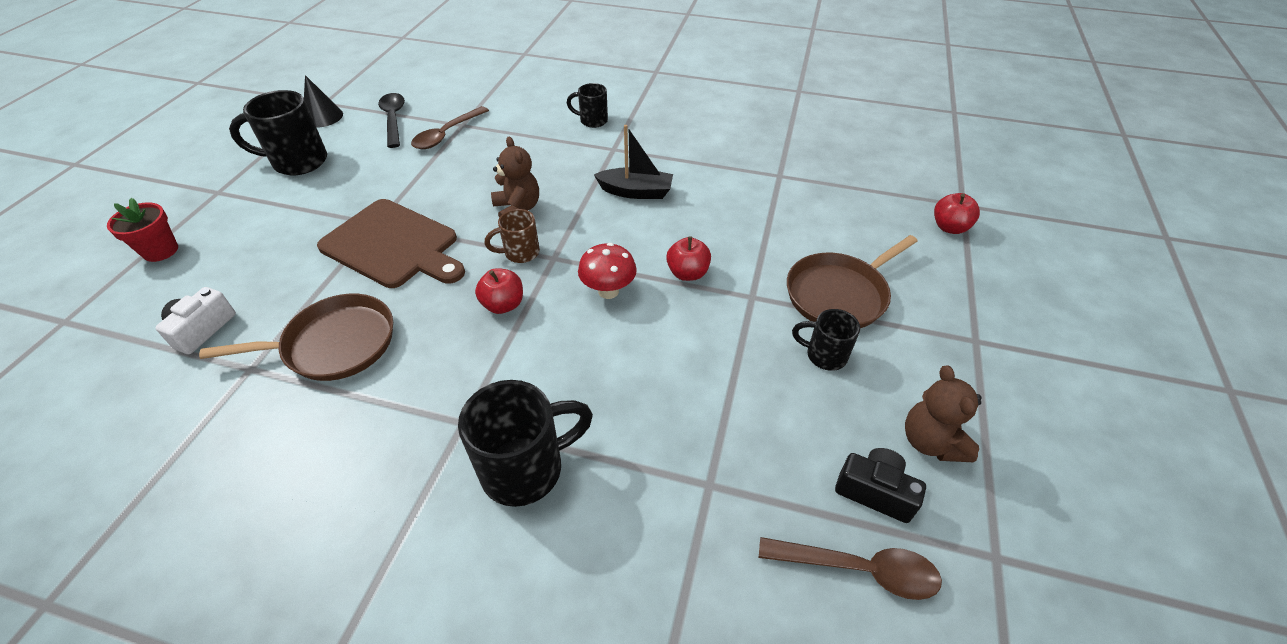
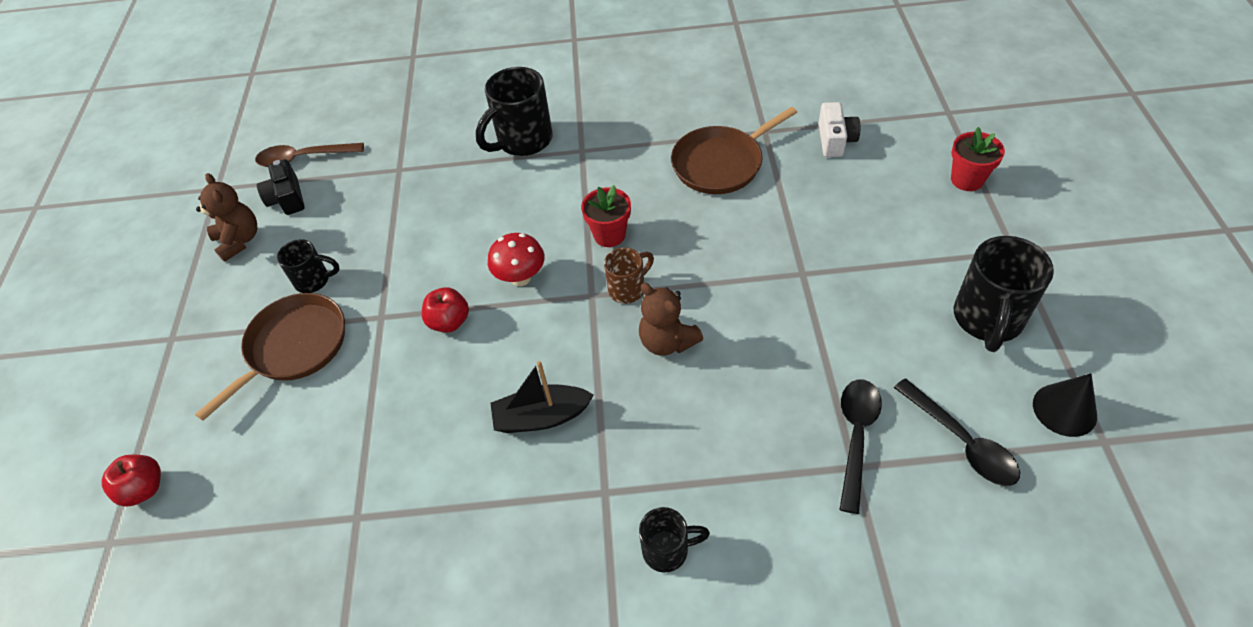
camera: 165 degrees right, 5 degrees up
(297, 162) = (987, 320): black mug -> black mug turned 135 degrees clockwise
(393, 245) = (760, 256): brown cutting board -> none
(447, 134) = (856, 437): brown spoon -> black spoon
(503, 305) = (609, 235): red apple -> red flower pot
(875, 491) = (287, 198): black camera -> black camera turned 60 degrees clockwise

